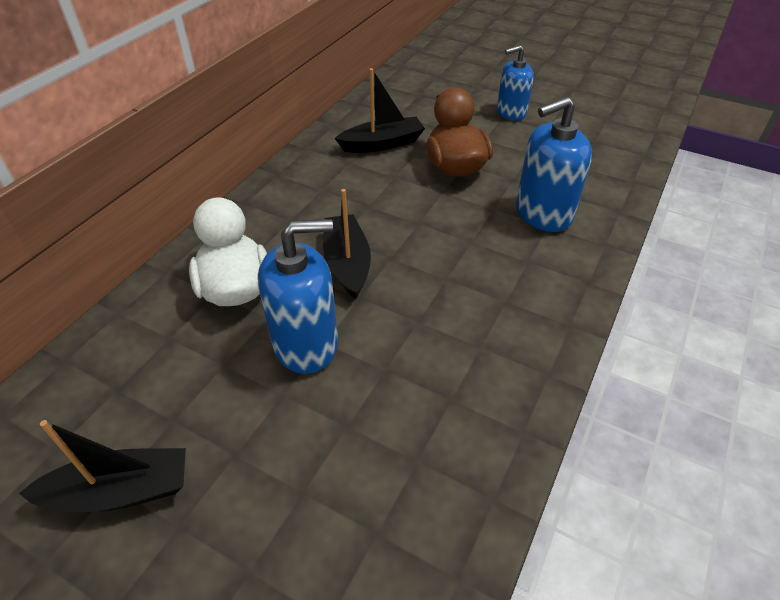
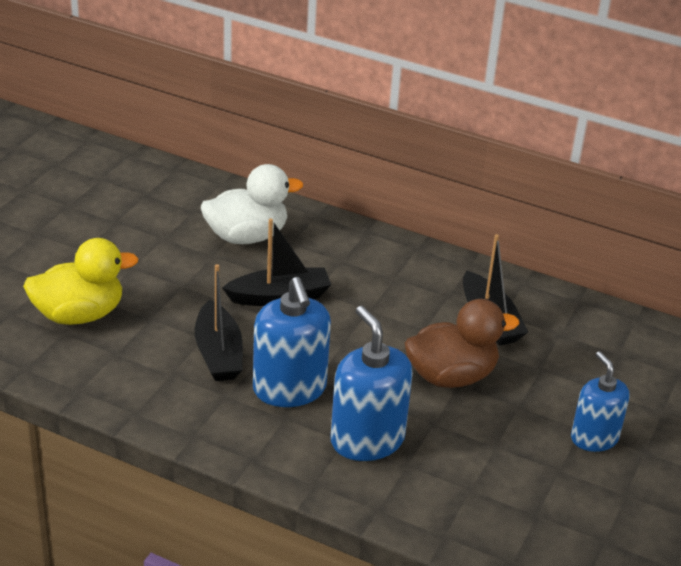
camera: 85 degrees right, 10 degrees down
(120, 491) = (64, 208): black boat -> black boat (218, 353)
(306, 343) = (181, 276): blue soap dispenser -> blue soap dispenser (289, 389)
(380, 445) = (79, 315): none -> yellow duck

